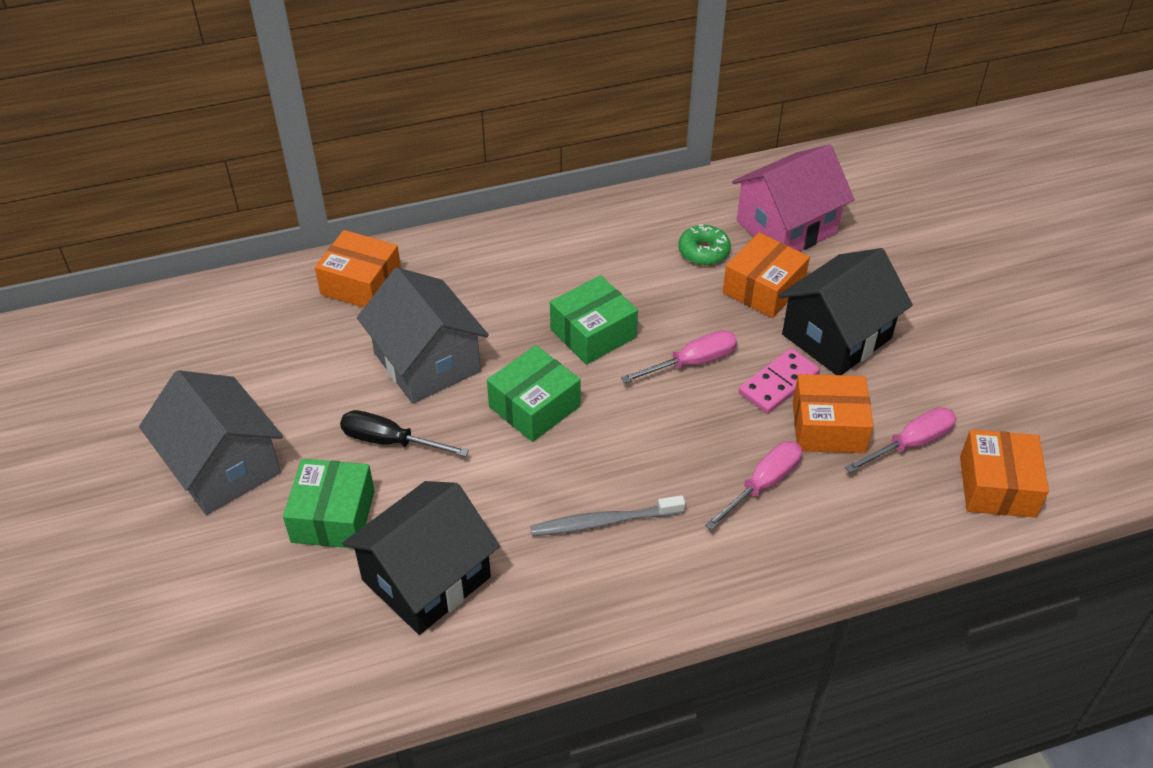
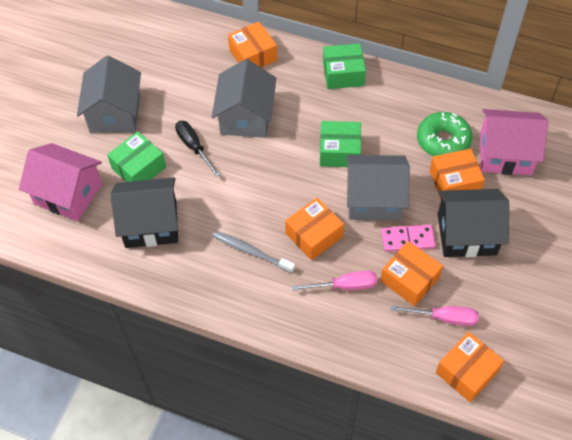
camera: 40 degrees right, 10 degrees up
(253, 620) = (68, 194): none -> pink house
(534, 406) = (274, 172): green box -> green box (343, 74)
(663, 450) = (314, 235): none -> orange box
(692, 362) = (374, 199): pink screwdriver -> grey house
(703, 251) = (443, 141): green donut -> green donut, size x1.59

